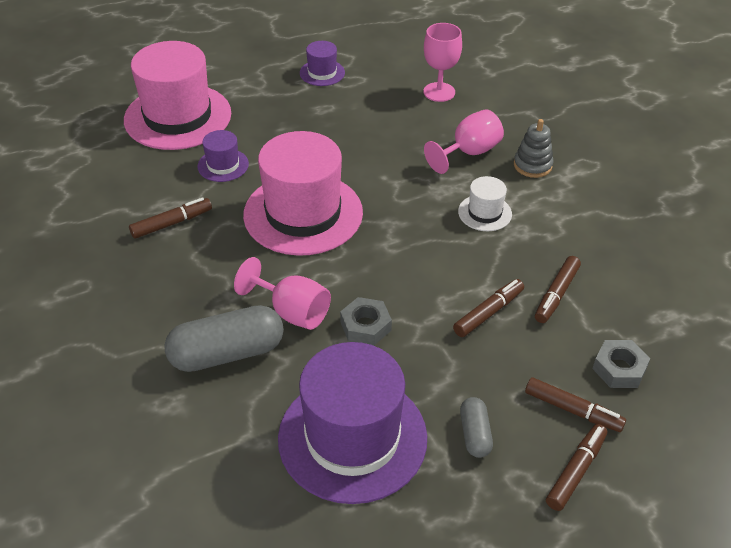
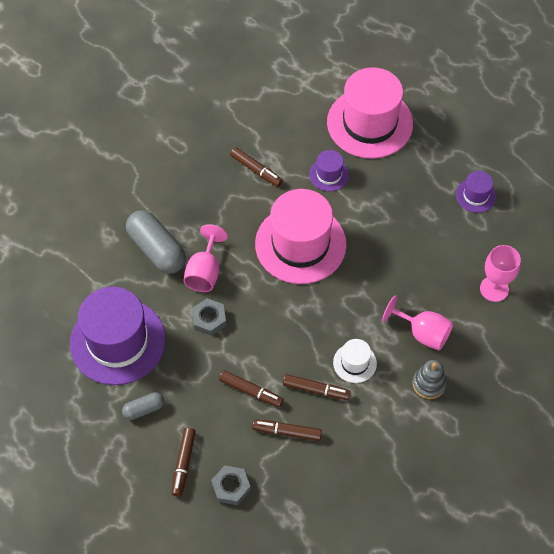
camera: 70 degrees right, 15 degrees up
(575, 471) = (135, 474): brown marker -> brown marker (315, 390)

